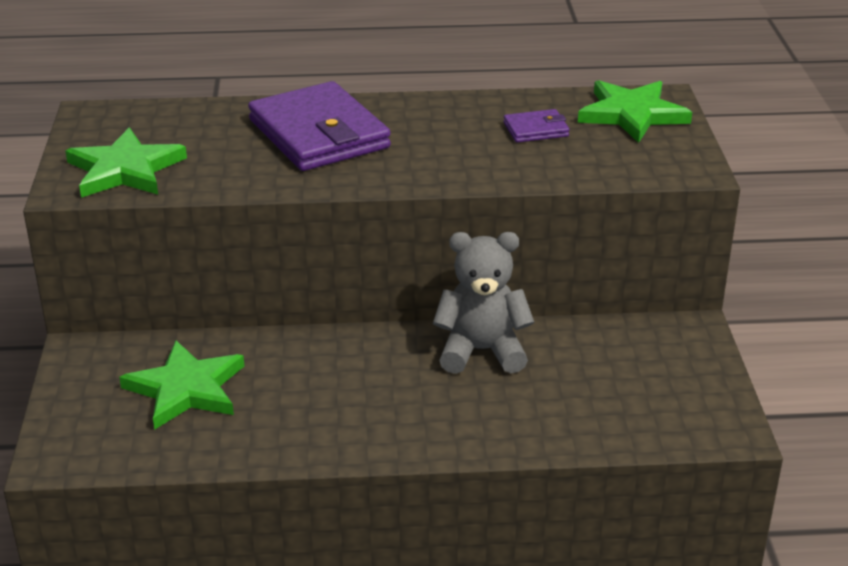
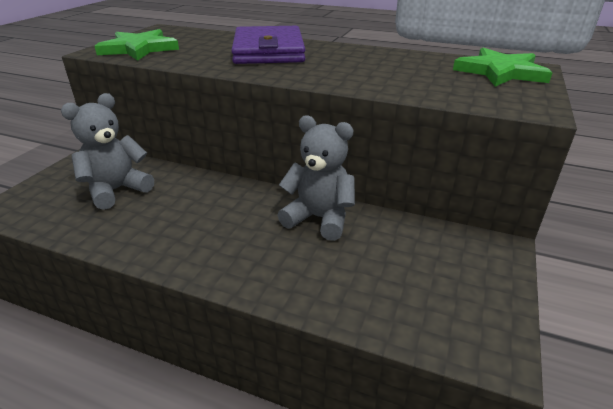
camera: 25 degrees right, 0 degrees up
(186, 389) = (116, 190): green star -> grey teddy bear
(536, 129) = (417, 69): purple wallet -> none

